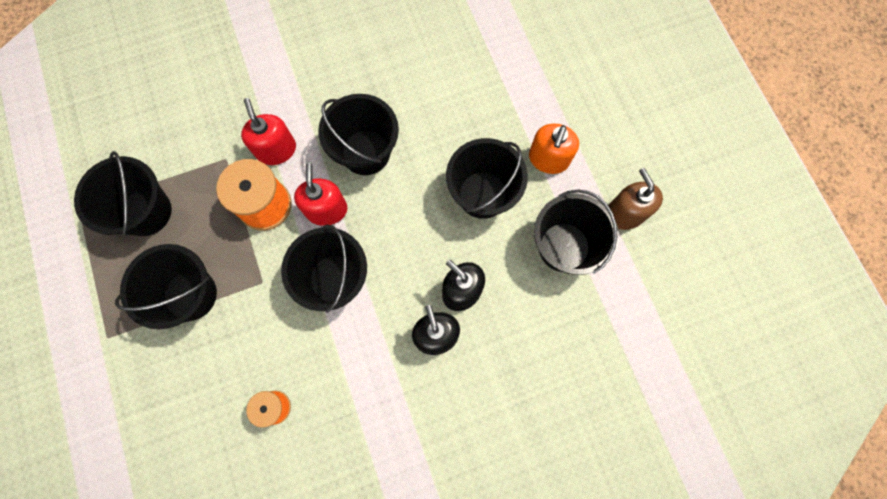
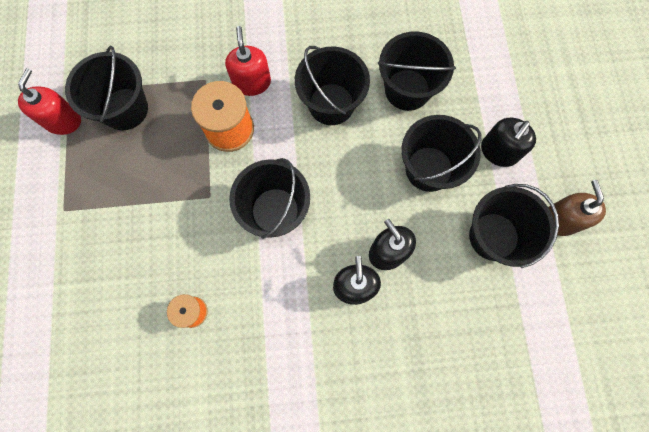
camera: 15 degrees right, 0 degrees up
(190, 295) = (144, 191): black bucket -> black bucket (407, 90)
(326, 210) = (283, 147): red soap dispenser -> red soap dispenser (63, 121)
(548, 159) = (498, 151): orange soap dispenser -> black soap dispenser

